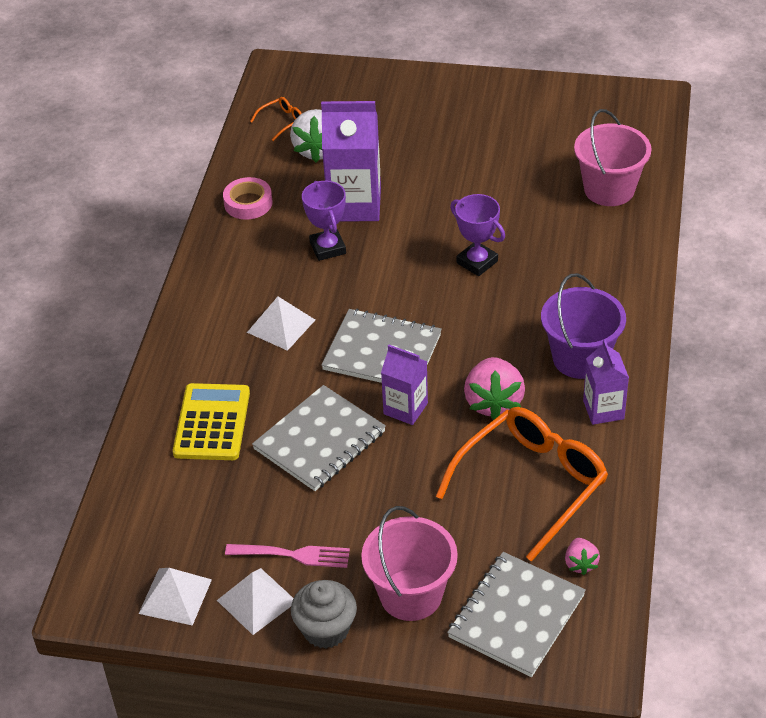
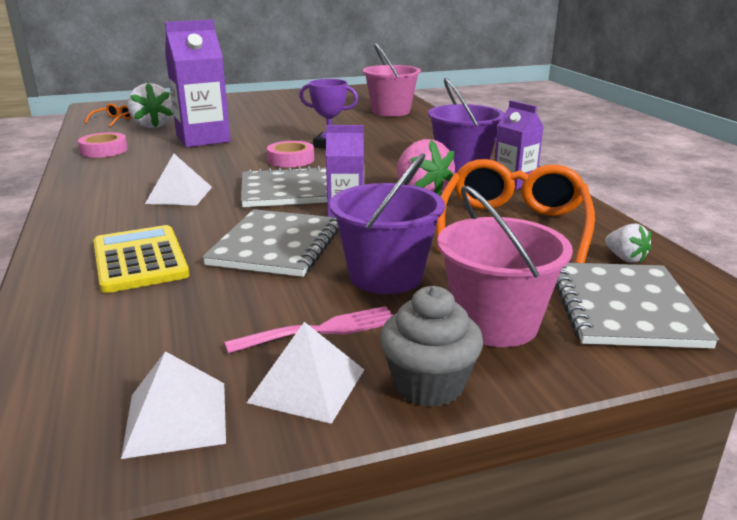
camera: 30 degrees left, 20 degrees down
(328, 248) = (195, 157): purple trophy -> none
(375, 512) = (386, 276): none -> purple bucket
(416, 285) = (291, 160): none -> pink tape
(580, 563) = (625, 258): pink strawberry -> white strawberry

